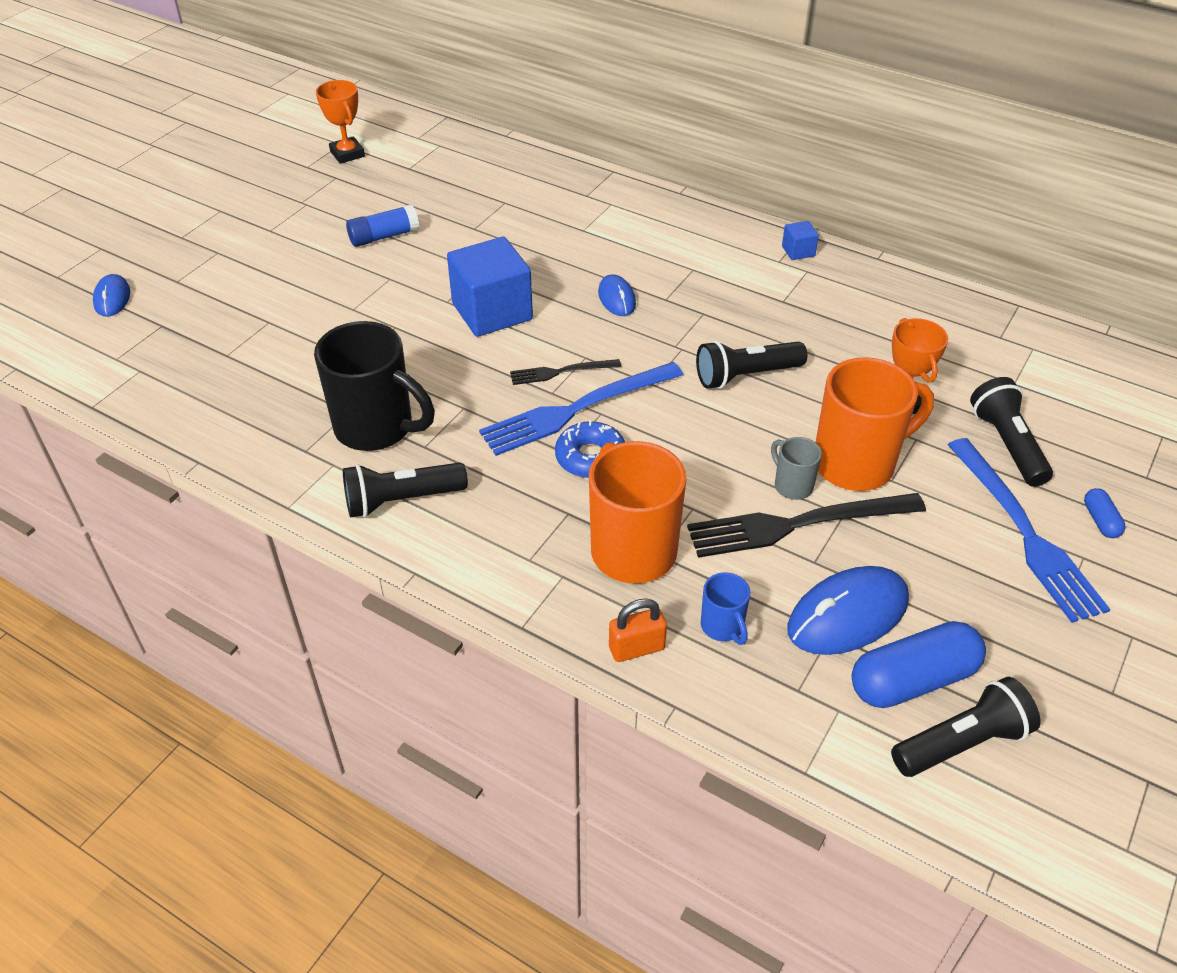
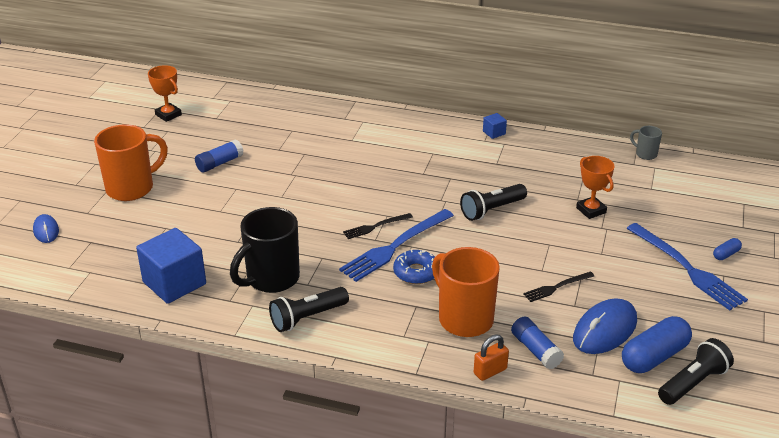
camera: 15 degrees left, 10 degrees down
(377, 428) = (271, 279): black mug -> black mug turned 120 degrees clockwise
(492, 311) = (314, 198): blue cube -> blue cube (174, 283)
(616, 298) = (392, 178): blue mouse -> none
(723, 627) = (536, 350): blue mug -> blue glue stick
(792, 485) = (544, 266): grey mug -> grey mug (645, 154)
(798, 524) = (557, 287): black fork -> black fork, size x0.52
(857, 463) = (578, 248): orange mug -> orange mug (132, 188)
(1007, 444) = (659, 223): black flashlight -> none
(1100, 520) = (726, 254): blue capsule -> blue capsule turned 75 degrees clockwise

